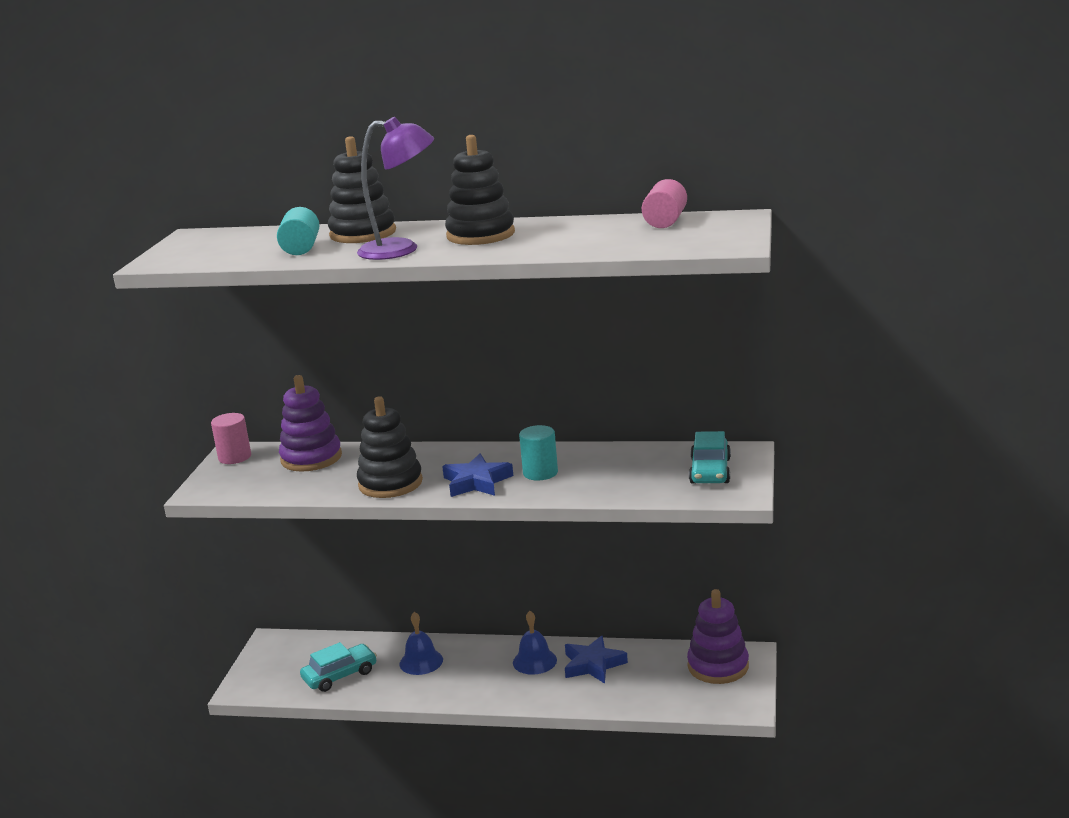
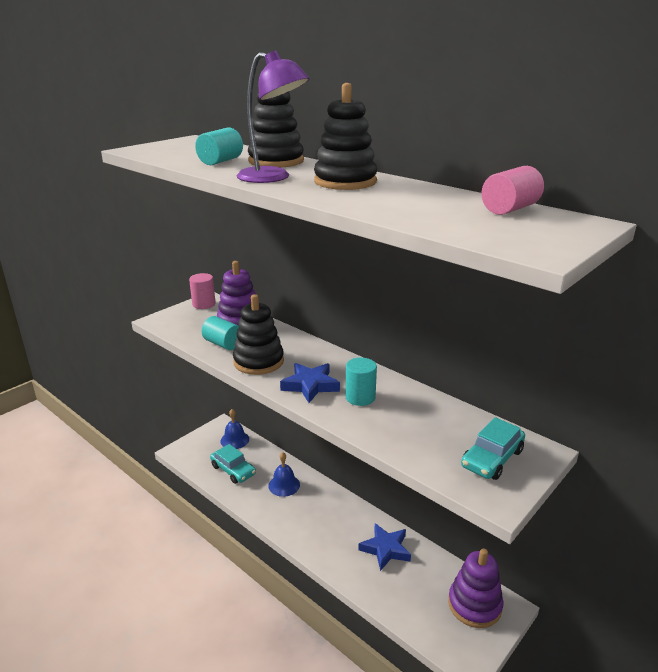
camera: 30 degrees right, 5 degrees up
(324, 483) = (223, 344): none -> turquoise cylinder
(340, 675) = (233, 470): turquoise car -> turquoise car turned 45 degrees clockwise
(534, 661) = (350, 524): blue bell -> blue bell (234, 440)

